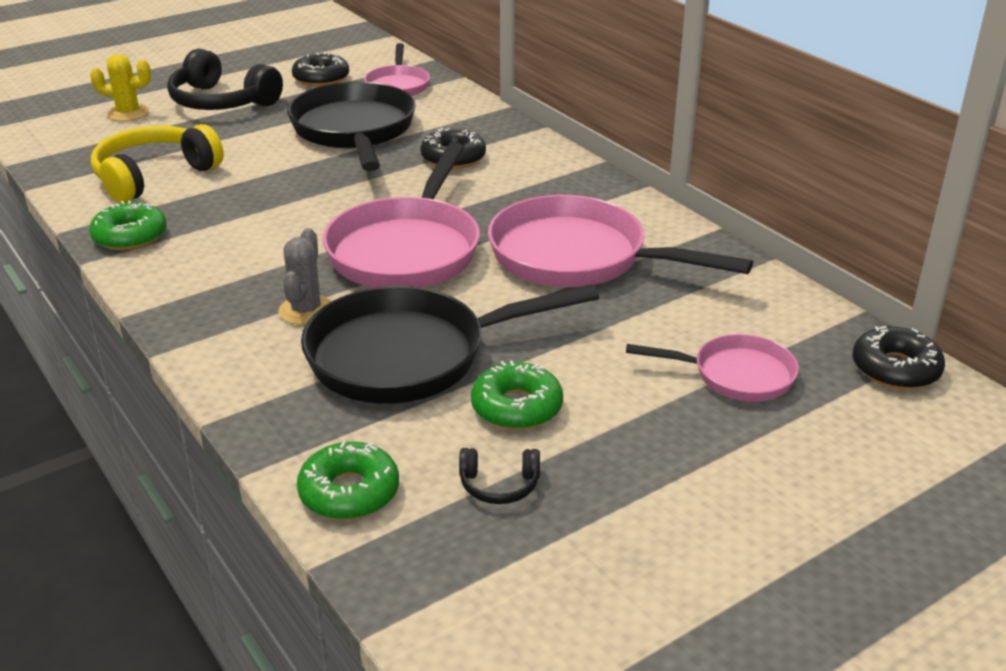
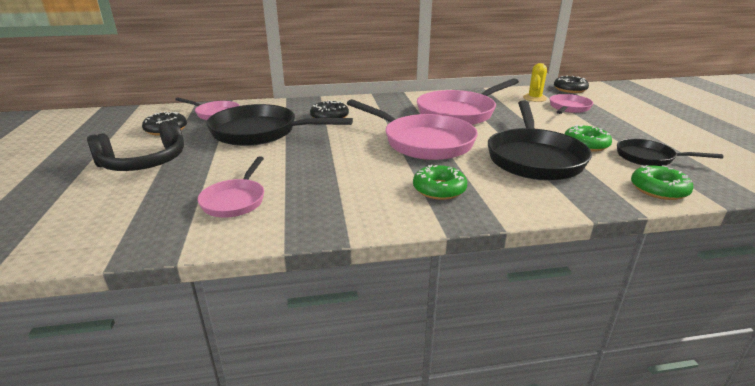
camera: 65 degrees left, 5 degrees down
(128, 113) = (97, 199): yellow cactus -> yellow cactus (534, 98)
(130, 236) = (325, 220): green donut -> green donut (439, 189)
(154, 176) = (235, 200): yellow headphones -> pink pan
(306, 310) = (474, 175): grey cactus -> none
(499, 485) = (648, 158): black headphones -> black pan

